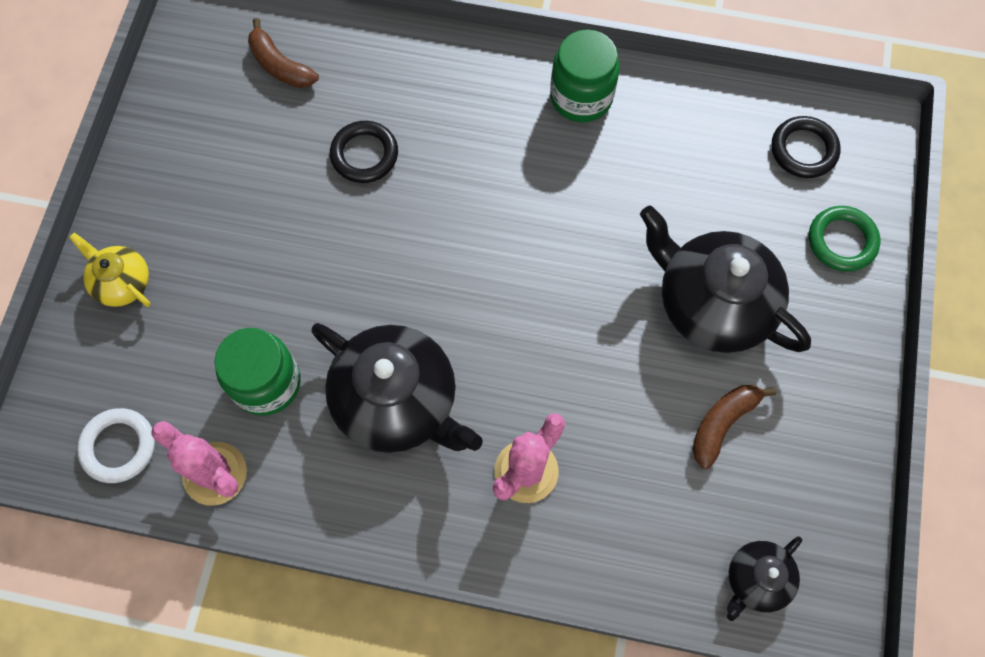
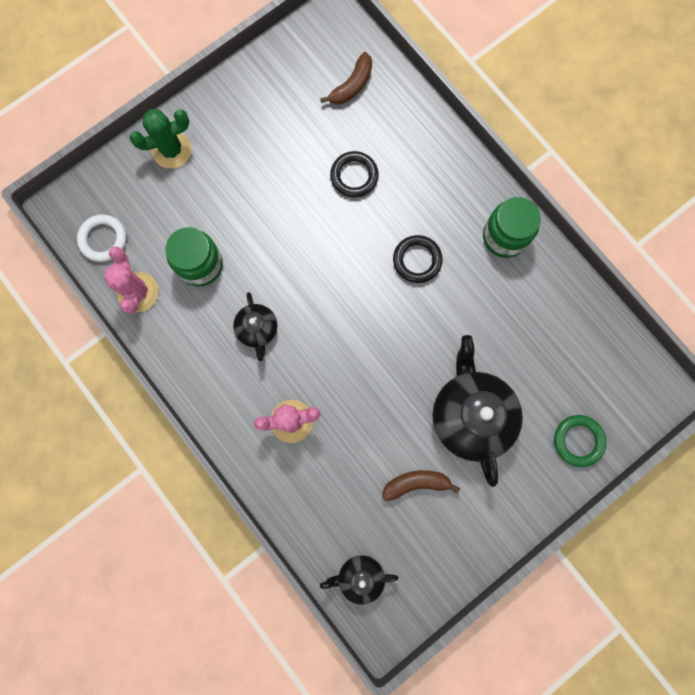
camera: 40 degrees right, 10 degrees up
(122, 282) = (171, 150): yellow teapot -> green cactus
(280, 65) = (352, 86): brown banana -> brown banana turned 135 degrees counterclockwise
(397, 401) = (257, 329): black teapot -> black teapot, size x0.52
(803, 150) = (606, 371): black ring -> black ring (417, 260)

